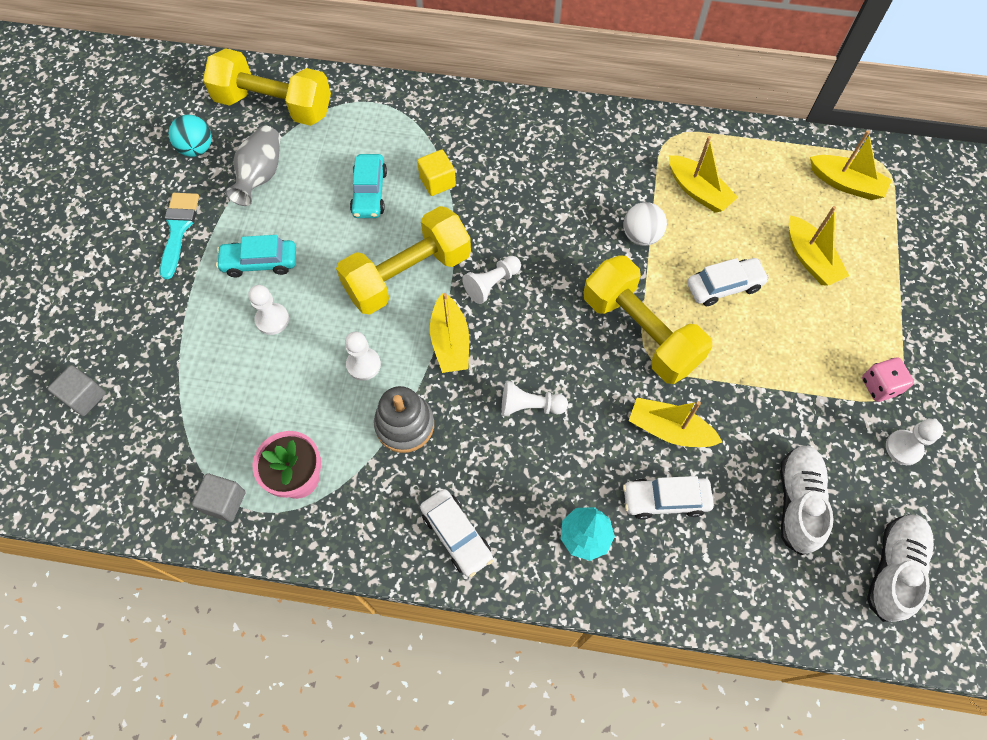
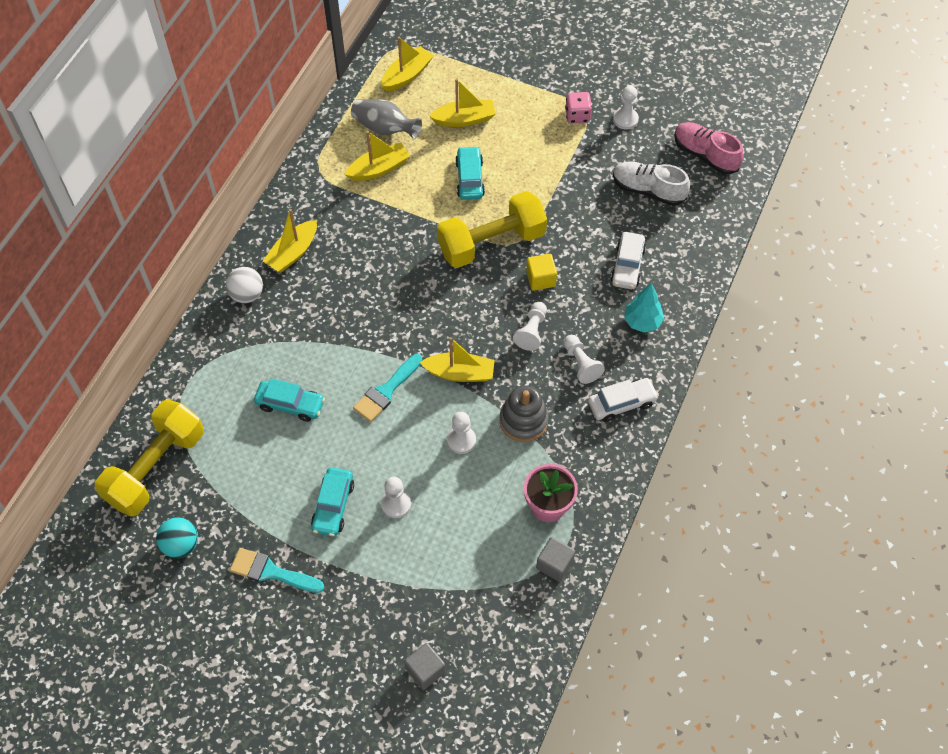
camera: 75 degrees left, 5 degrees down
(260, 175) = (236, 492): grey vase -> grey vase (385, 128)
(408, 275) = (386, 391): yellow dumbbell -> turquoise brush
(437, 181) = (299, 349): yellow cube -> yellow cube (540, 279)
(492, 284) = (416, 331): white pawn -> white pawn (581, 364)
(641, 235) = (406, 218): white ball -> white ball (247, 294)
(669, 430) = (575, 248): yellow boat -> yellow boat (293, 253)
(724, 286) = (470, 179): white car -> turquoise car
(893, 569) = (705, 155): white shoe -> pink shoe

